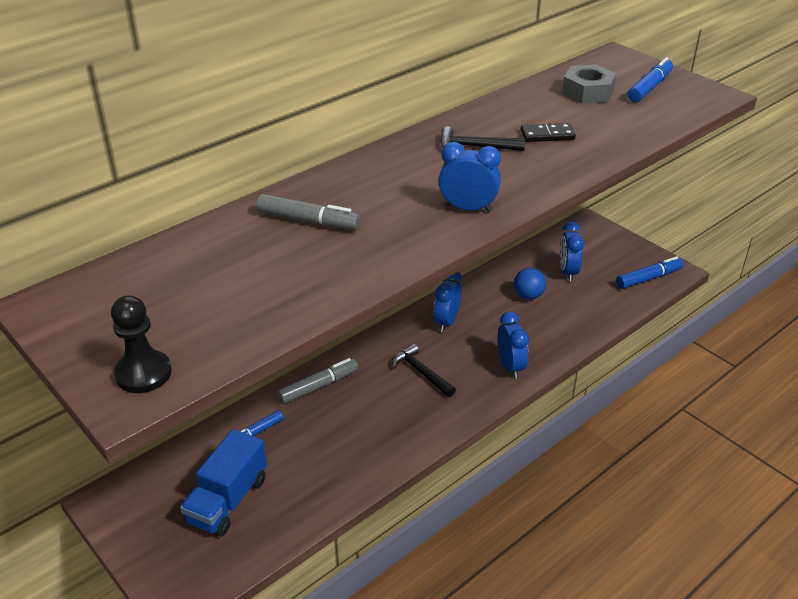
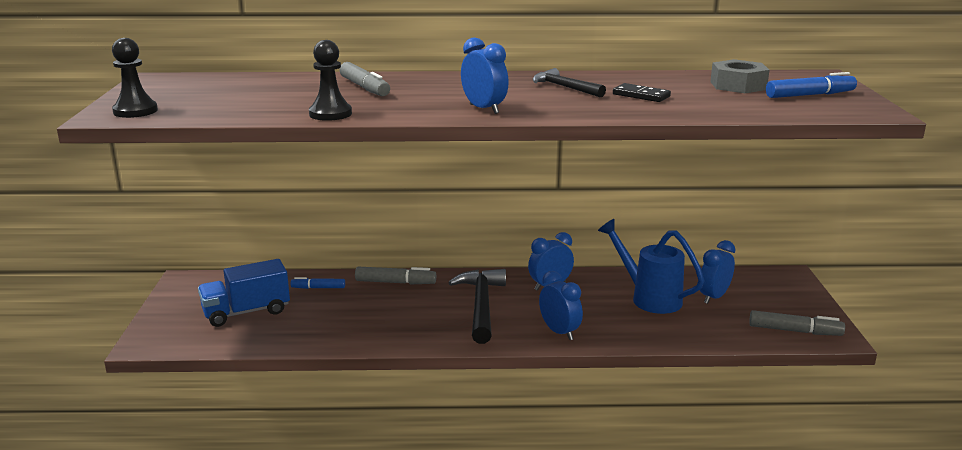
camera: 40 degrees right, 15 degrees down
(354, 279) = (330, 114): none -> black pawn
(421, 372) = (481, 305): black hammer -> black hammer, size x1.65
(510, 367) = (559, 332): blue clock -> blue clock turned 60 degrees counterclockwise
(528, 296) = (649, 298): blue ball -> blue watering can
(648, 278) = (794, 331): blue marker -> grey marker

